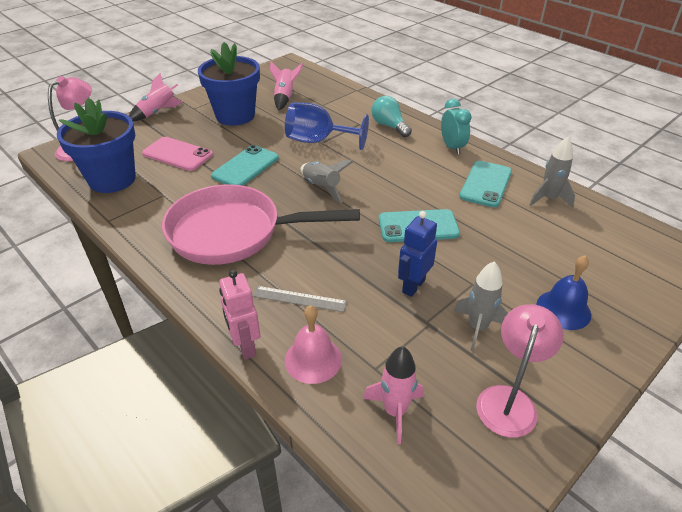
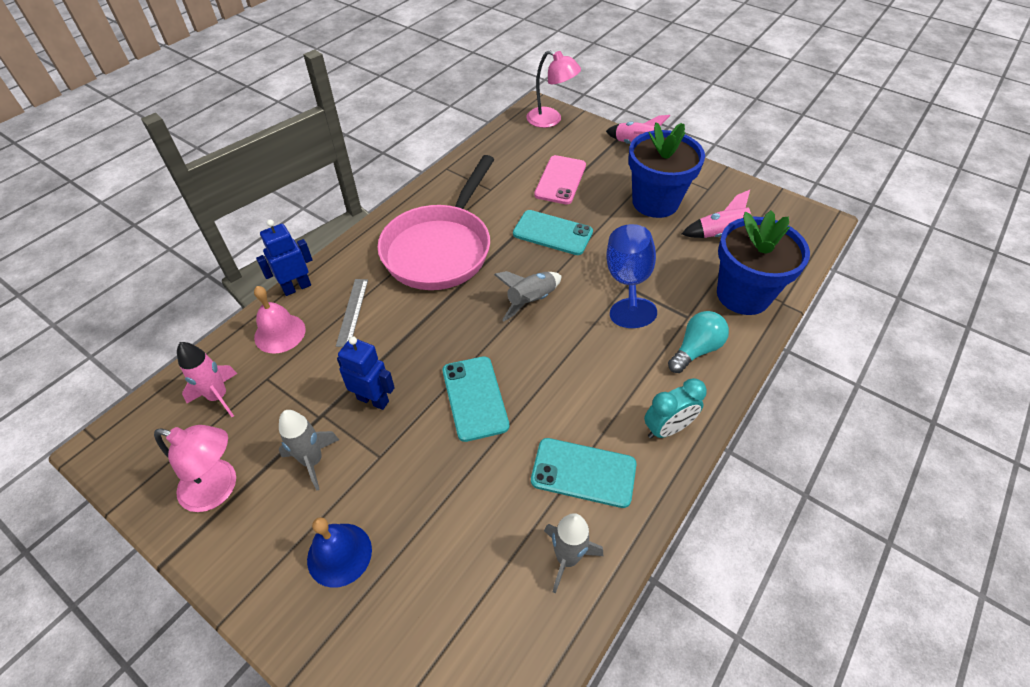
camera: 80 degrees right, 10 degrees up
(112, 179) = (506, 152): blue flower pot -> blue flower pot (743, 295)
(234, 233) = (440, 248): pink pan -> pink pan turned 150 degrees counterclockwise
(245, 346) = (297, 287): pink robot -> blue robot

